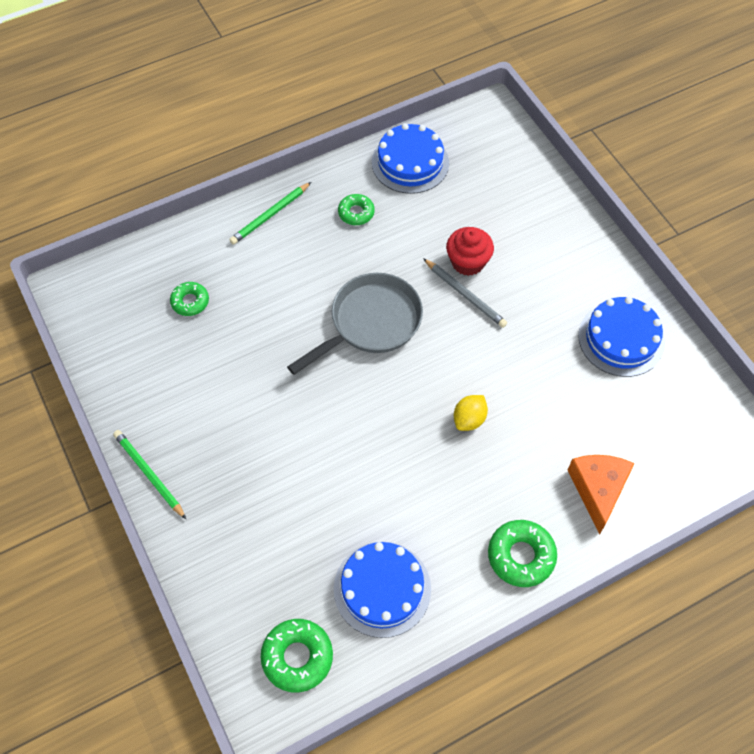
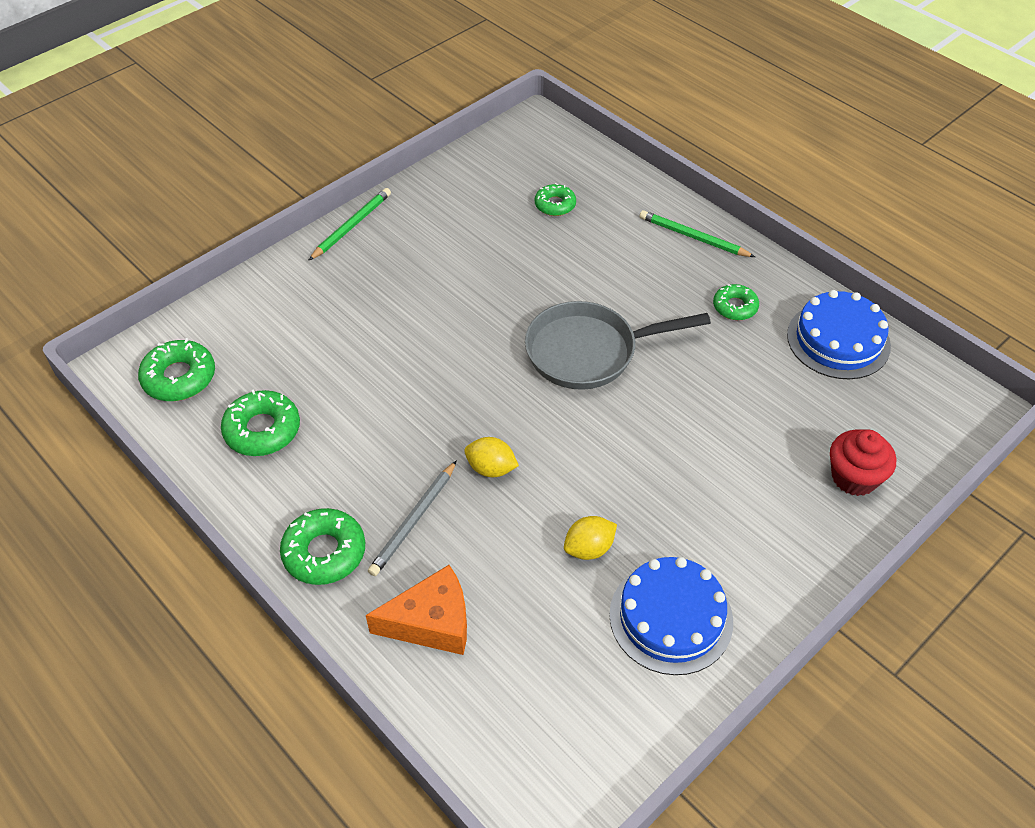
camera: 75 degrees right, 10 degrees down
(371, 323) = (588, 352): grey pan -> grey pan turned 135 degrees clockwise
(382, 589) = (262, 430): blue cake -> green donut
(465, 295) = (666, 432): grey pencil -> grey pencil (414, 520)
(468, 262) = (716, 425): red cupcake -> red cupcake (854, 477)
(556, 372) = (589, 548): none -> yellow lemon

